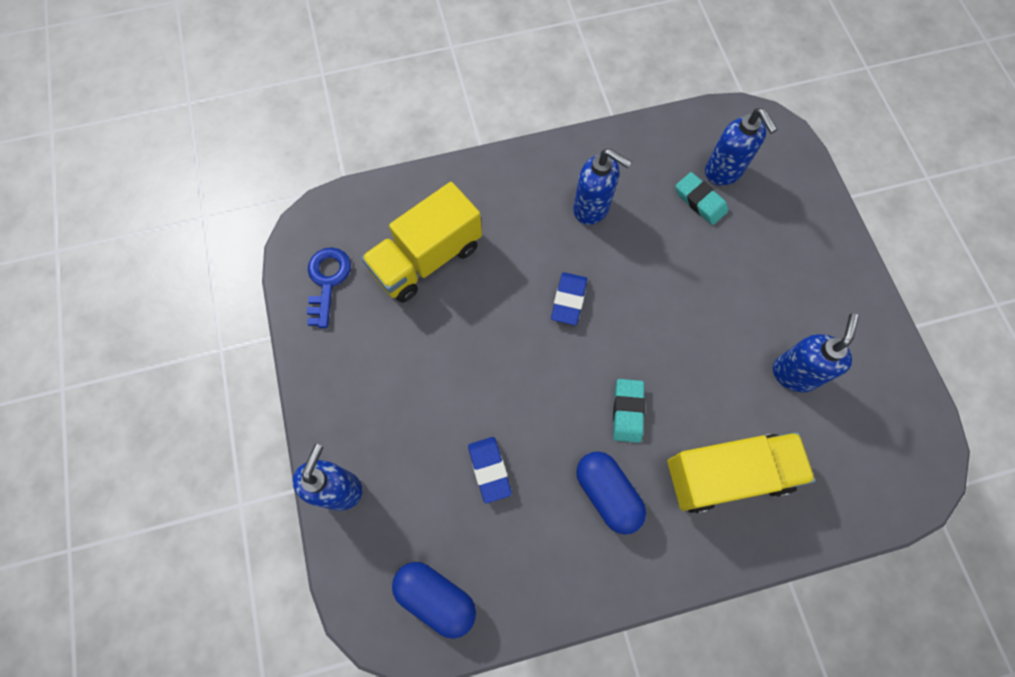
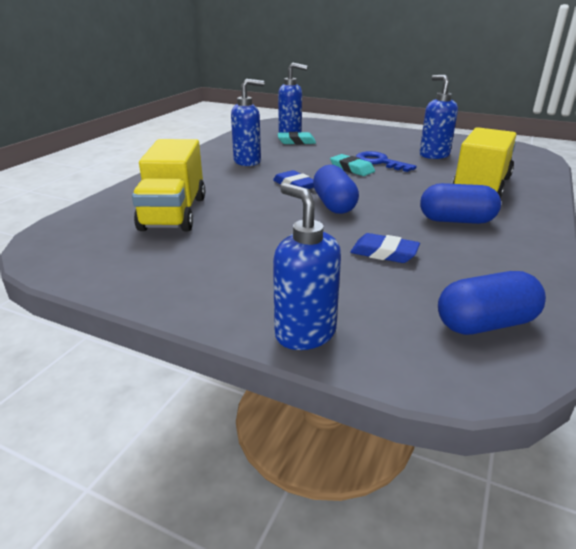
camera: 50 degrees left, 40 degrees down
(327, 281) = (102, 256): blue key -> blue key (380, 162)
(552, 368) = (334, 205): none -> blue capsule
(627, 411) = (400, 196): turquoise eraser -> turquoise eraser (352, 169)

